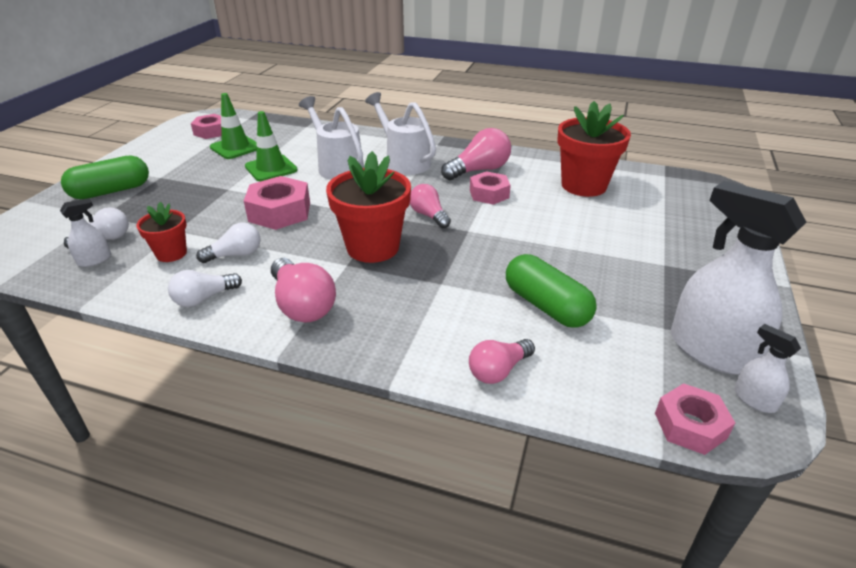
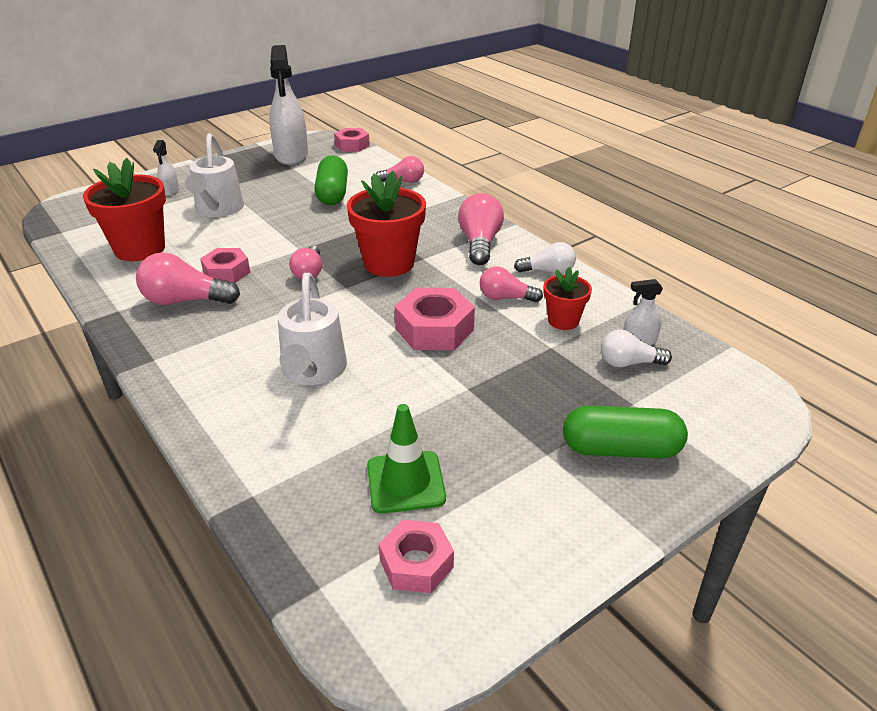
camera: 145 degrees left, 0 degrees up
(235, 255) = (505, 298): white light bulb -> pink light bulb
(271, 168) = (392, 404): green traffic cone -> none
(404, 161) = (232, 347): white watering can -> white watering can (218, 210)
(754, 399) = (310, 142): white spray bottle -> white spray bottle (170, 191)

